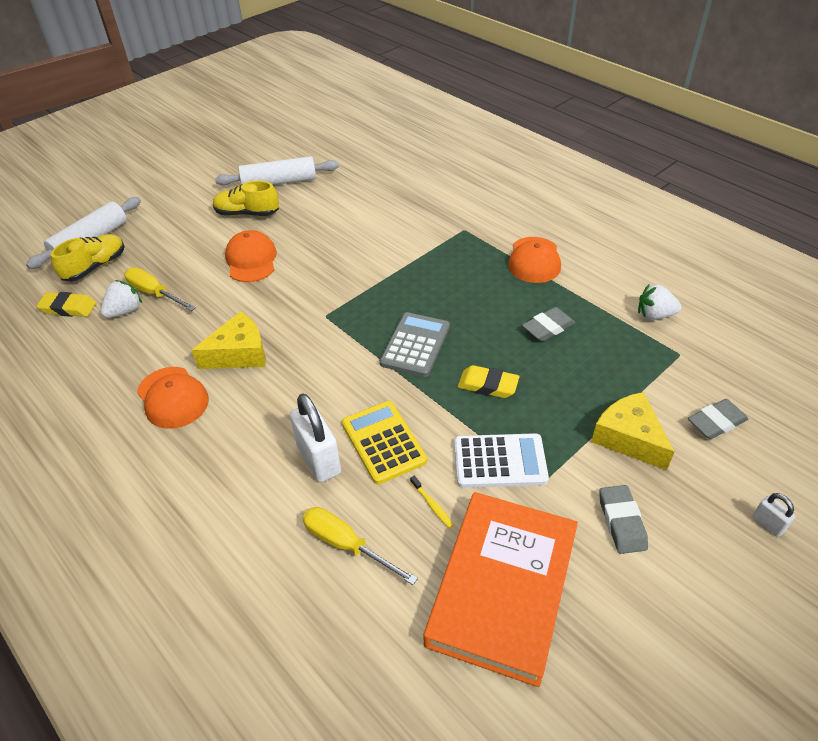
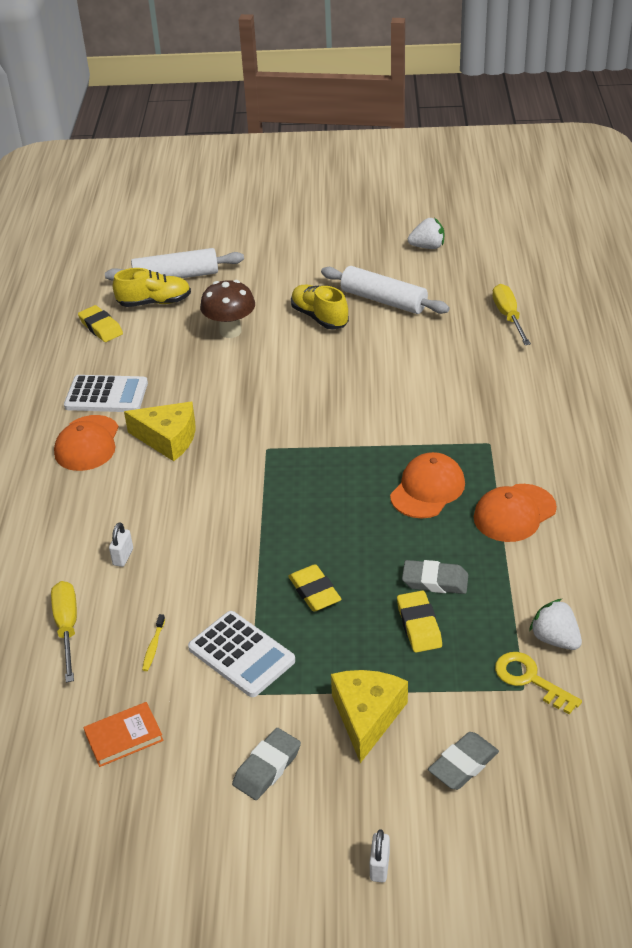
camera: 45 degrees right, 5 degrees down
(125, 311) = (133, 353): white strawberry -> white strawberry (427, 247)
(141, 353) = (106, 395): none -> white calculator
(154, 293) = (169, 350): yellow screwdriver -> yellow screwdriver (508, 317)
(189, 255) = (230, 331): none -> brown mushroom
(251, 260) = (271, 363): orange cap -> orange cap (427, 489)
(319, 459) = (123, 557): white padlock -> white padlock, size x0.49
(383, 442) = (180, 577): yellow calculator -> none
(415, 345) = (303, 519): grey calculator -> none
(503, 588) = (124, 737): orange book -> orange book, size x0.41
(576, 360) = (419, 625): none -> yellow eraser
(676, 346) = (530, 680): none -> yellow key
(716, 422) = (463, 764): grey eraser -> grey eraser turned 60 degrees counterclockwise

